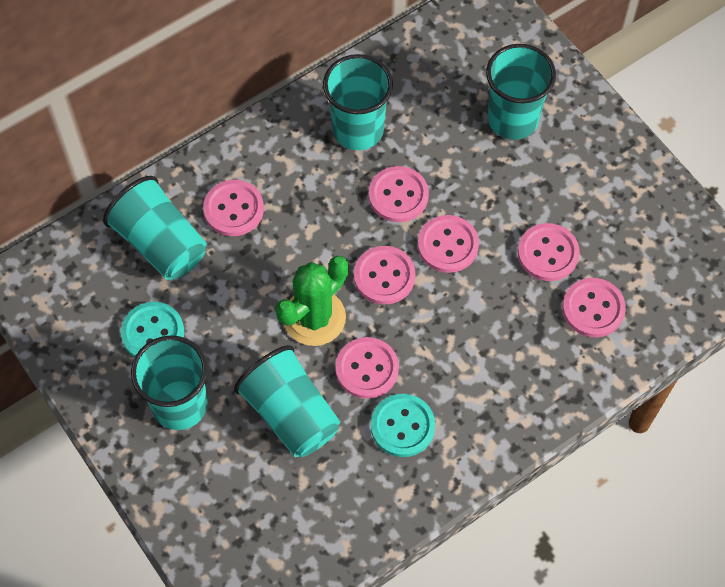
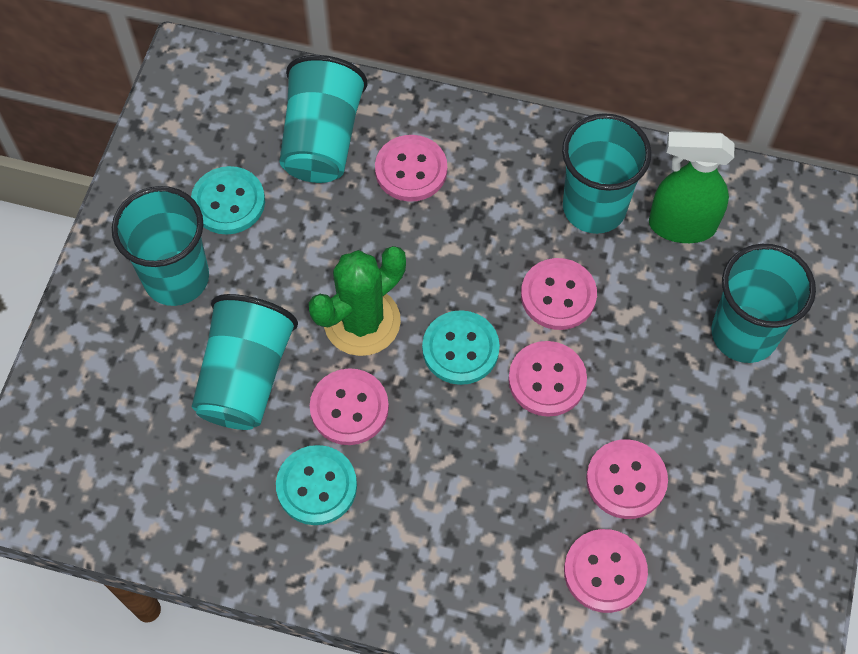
camera: 50 degrees right, 0 degrees up
(314, 317) = (362, 321): green cactus -> green cactus turned 45 degrees counterclockwise
(384, 276) = (460, 349): pink button -> turquoise button
(414, 94) = (681, 225): none -> green spray bottle

